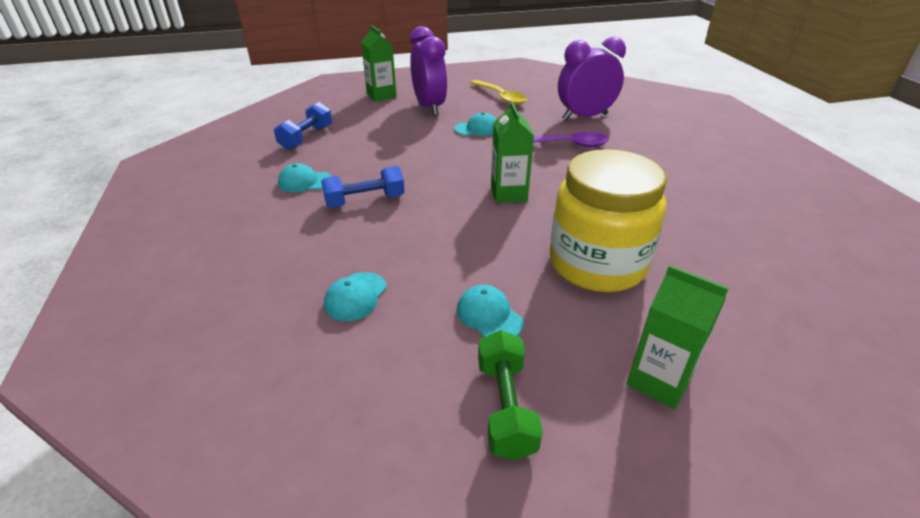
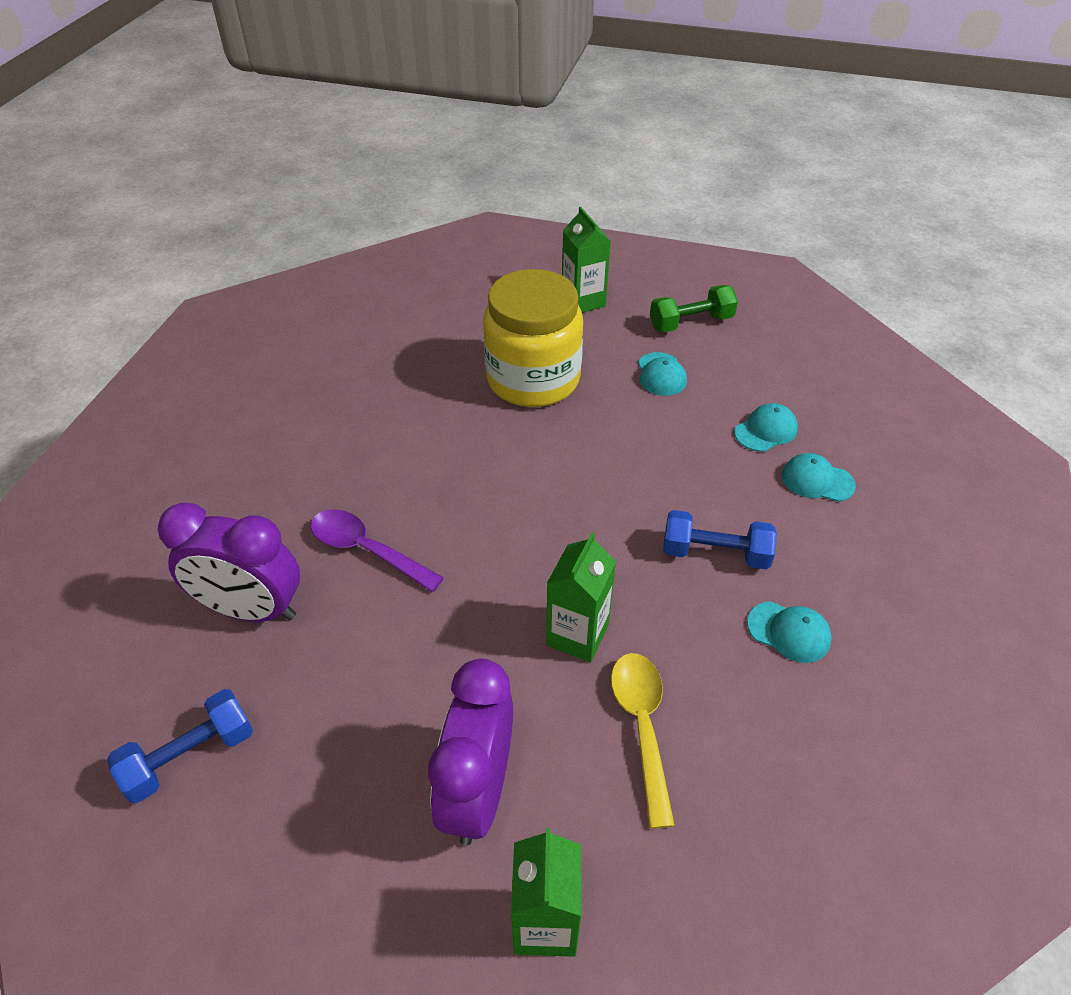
camera: 150 degrees left, 10 degrees up
(306, 138) = (766, 777): blue dumbbell -> blue dumbbell (190, 756)
(477, 129) = (453, 659): turquoise cap -> turquoise cap (817, 480)
(501, 97) = (306, 764): yellow spoon -> yellow spoon (642, 727)
(505, 407) = (691, 323): green dumbbell -> green dumbbell turned 45 degrees clockwise
(508, 194) = (534, 491): green carton -> green carton (577, 635)

